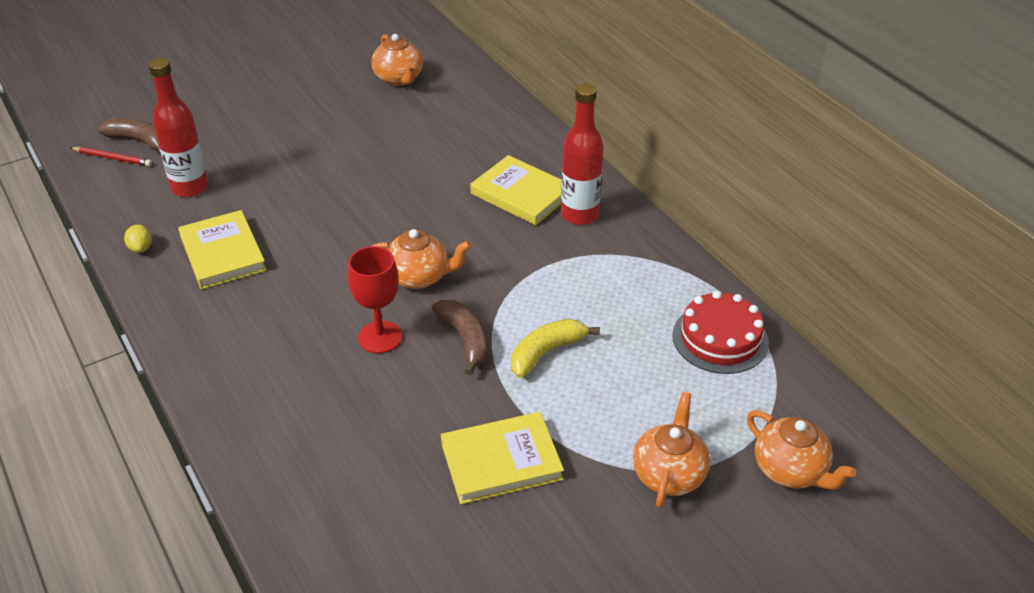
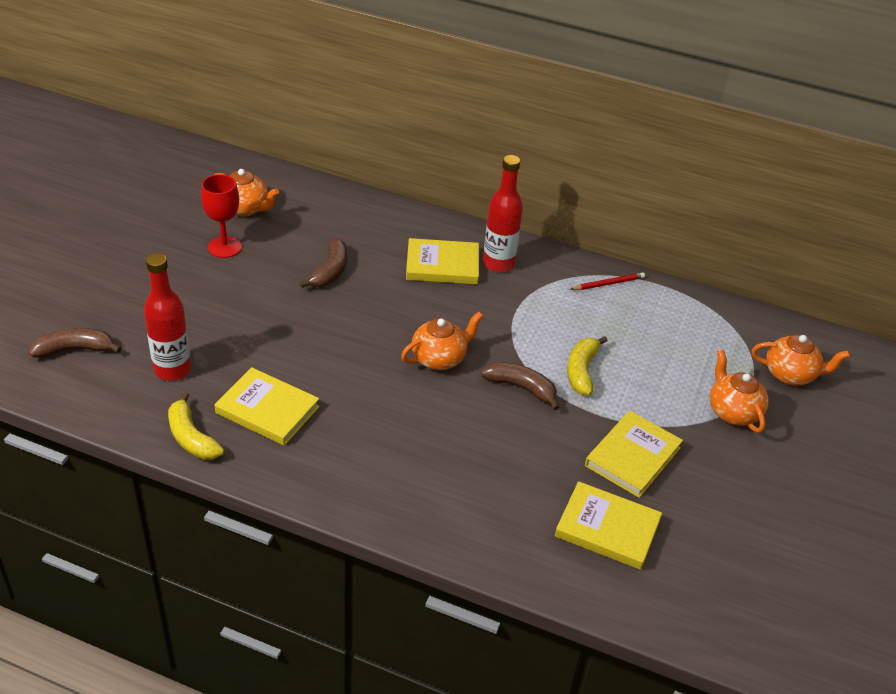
camera: 40 degrees left, 0 degrees up
(112, 158) = (66, 375): red pencil -> red pencil (608, 284)
(141, 248) = (191, 438): yellow lemon -> yellow banana
(380, 337) = (462, 415): red goblet -> red goblet (224, 247)
(393, 515) = (607, 528): none -> yellow book
(410, 159) = (330, 271): none -> brown banana
(720, 338) = (672, 311): red cake -> none

